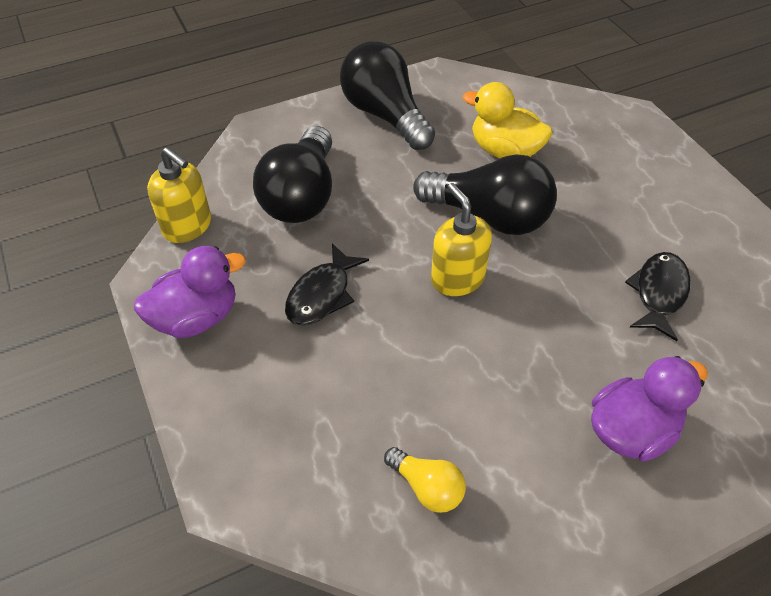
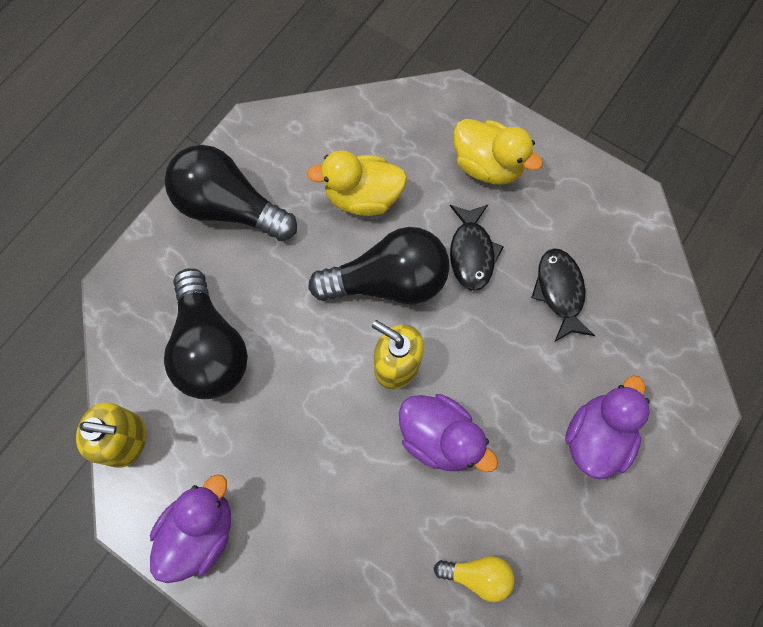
camera: 30 degrees left, 20 degrees up
(322, 294) = (293, 445): black fish -> black fish (471, 253)
(462, 353) = (439, 437): none -> purple duck
(638, 173) = (487, 166): none -> yellow duck

